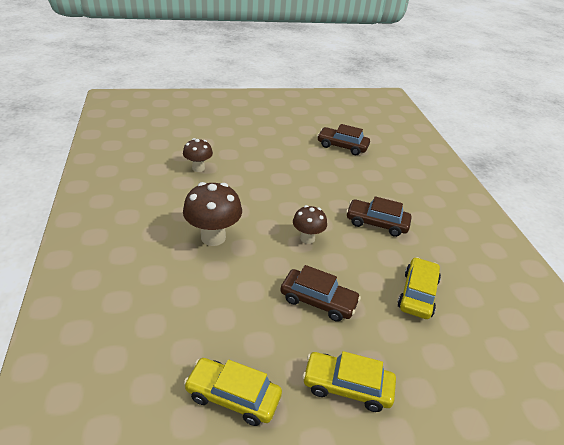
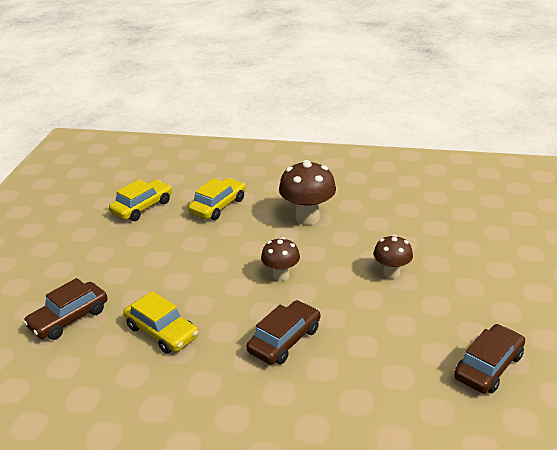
camera: 115 degrees right, 5 degrees down
(198, 168) = (433, 221): brown mushroom -> brown mushroom (391, 273)
(318, 301) = (195, 262): brown car -> brown car (69, 318)
(347, 386) = (109, 256): yellow car -> yellow car (218, 206)

